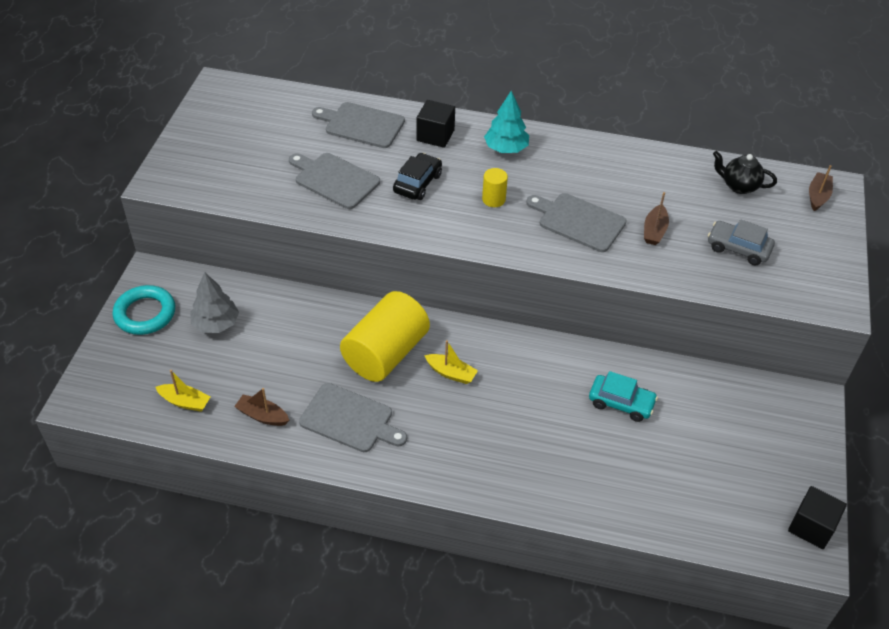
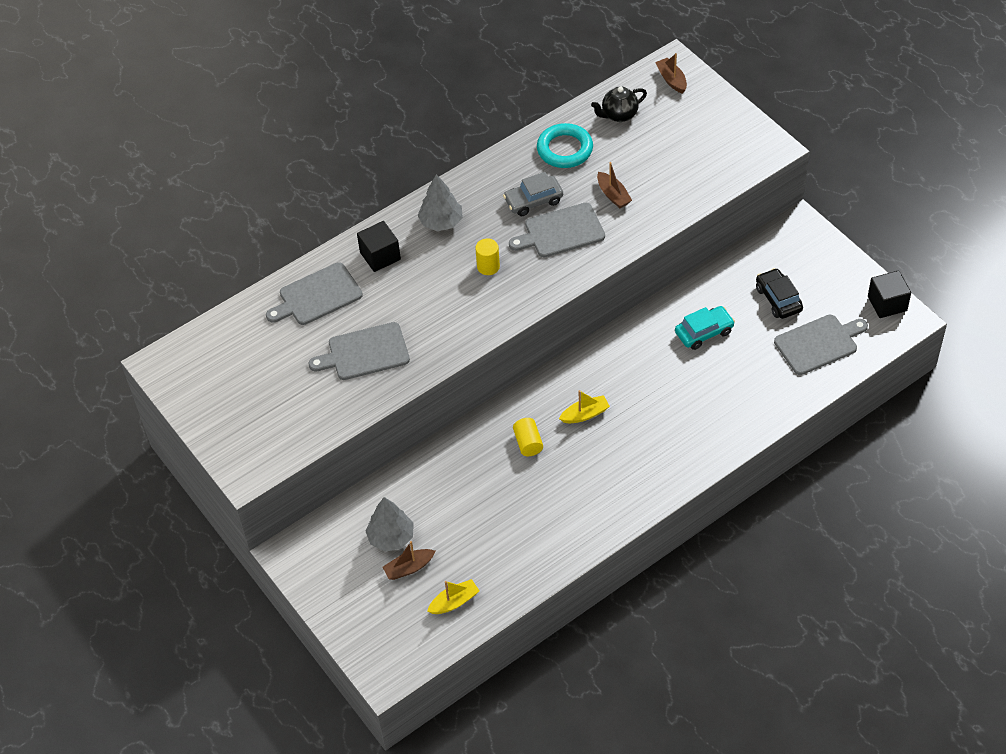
camera: 45 degrees left, 5 degrees up
(145, 313) = (332, 581): turquoise ring -> turquoise ring (565, 149)
(262, 416) = (515, 558): brown boat -> brown boat (409, 568)
(350, 419) = (569, 504): grey cutting board -> grey cutting board (818, 344)
(385, 353) = (528, 443): yellow cylinder -> yellow cylinder, size x0.44
(417, 183) = (423, 302): black car -> black car (778, 299)
(506, 148) = (441, 222): turquoise tree -> grey tree
(738, 248) = (674, 161): grey car -> grey car (533, 201)

